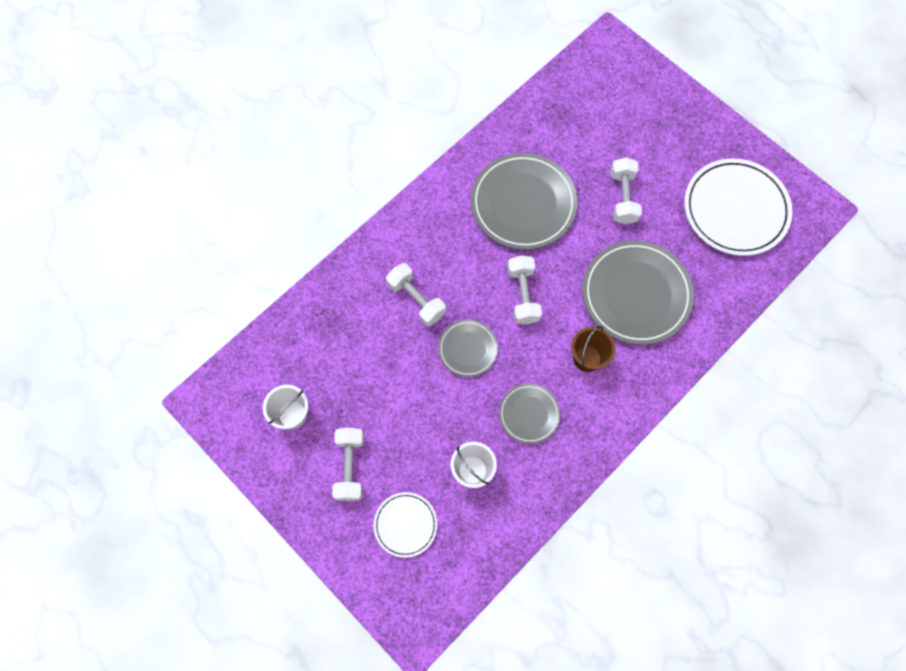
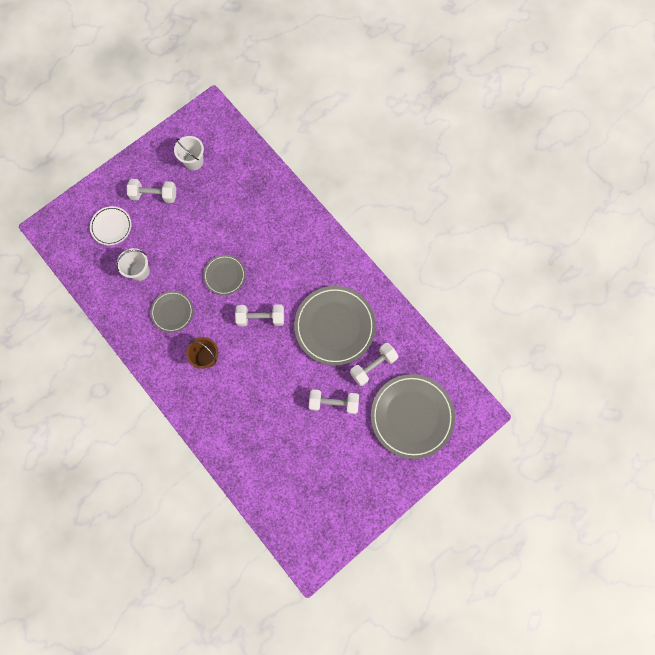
camera: 95 degrees right, 5 degrees up
(416, 299) = (266, 244): white dumbbell -> white dumbbell (373, 366)
(636, 294) = (252, 400): grey plate -> grey plate (412, 416)
(735, 209) = (315, 492): white plate -> none

